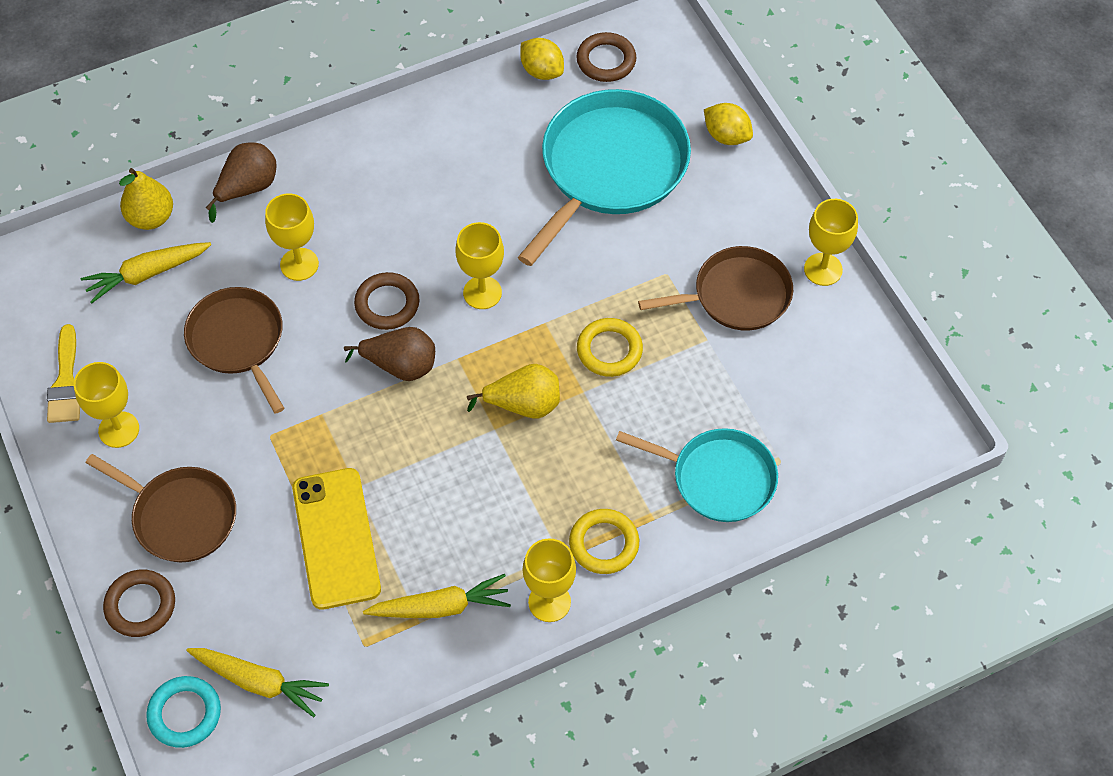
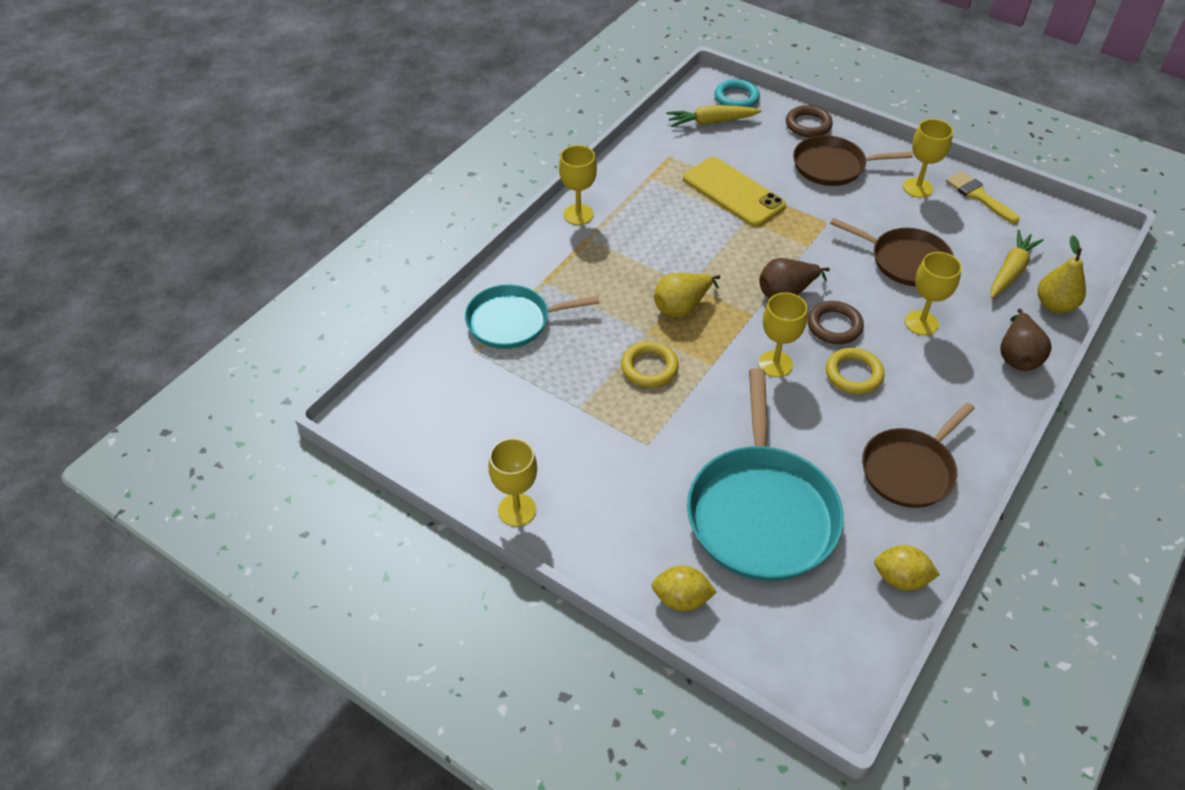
camera: 150 degrees right, 10 degrees down
(441, 607) = (641, 187): yellow carrot -> none
(604, 544) = (566, 255): yellow ring -> yellow ring (853, 374)
(606, 60) = (853, 623): brown ring -> none
(736, 295) = (578, 453): brown pan -> brown pan (910, 469)

